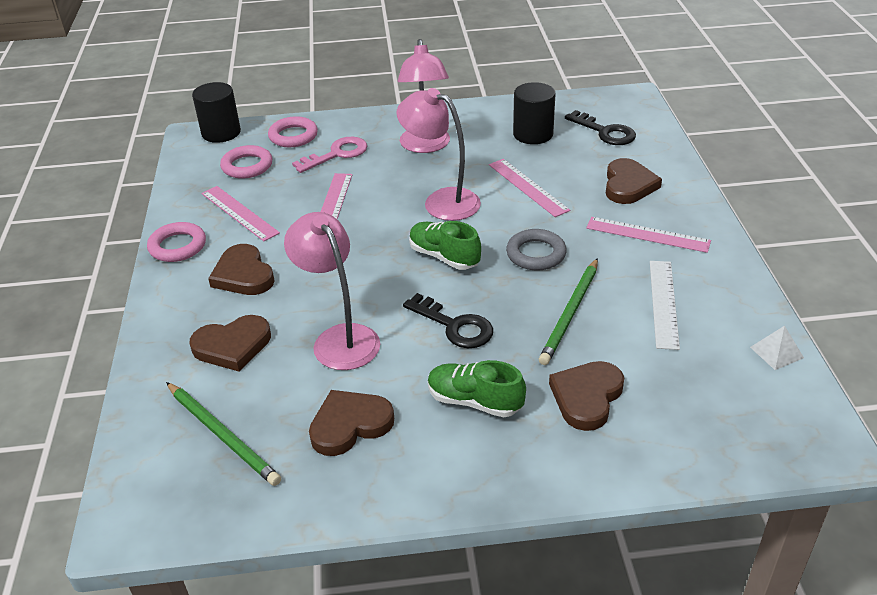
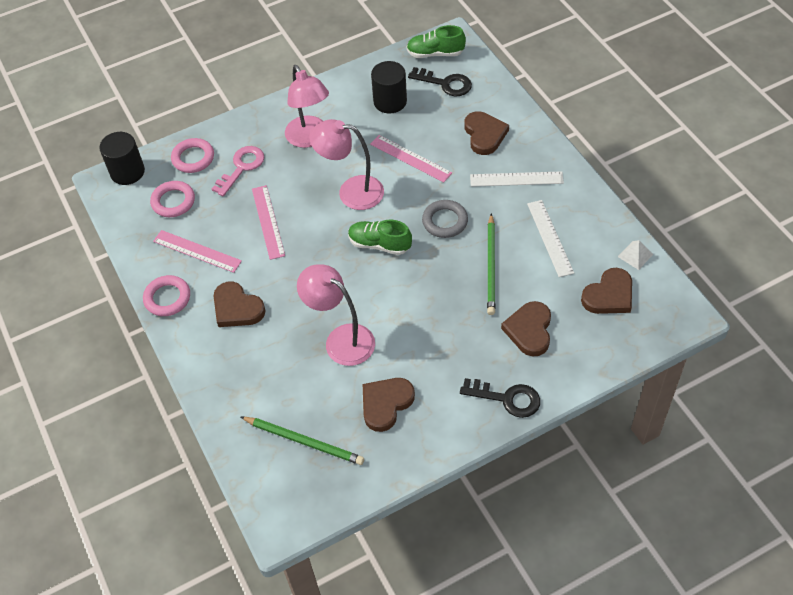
camera: 20 degrees left, 15 degrees up
(232, 346) = (267, 371): brown heart -> brown heart (609, 295)
(455, 326) = (417, 302): black key -> black key (507, 398)
(474, 401) = (459, 358): green shoe -> green shoe (435, 53)
(647, 234) = (516, 179): pink ruler -> white ruler

